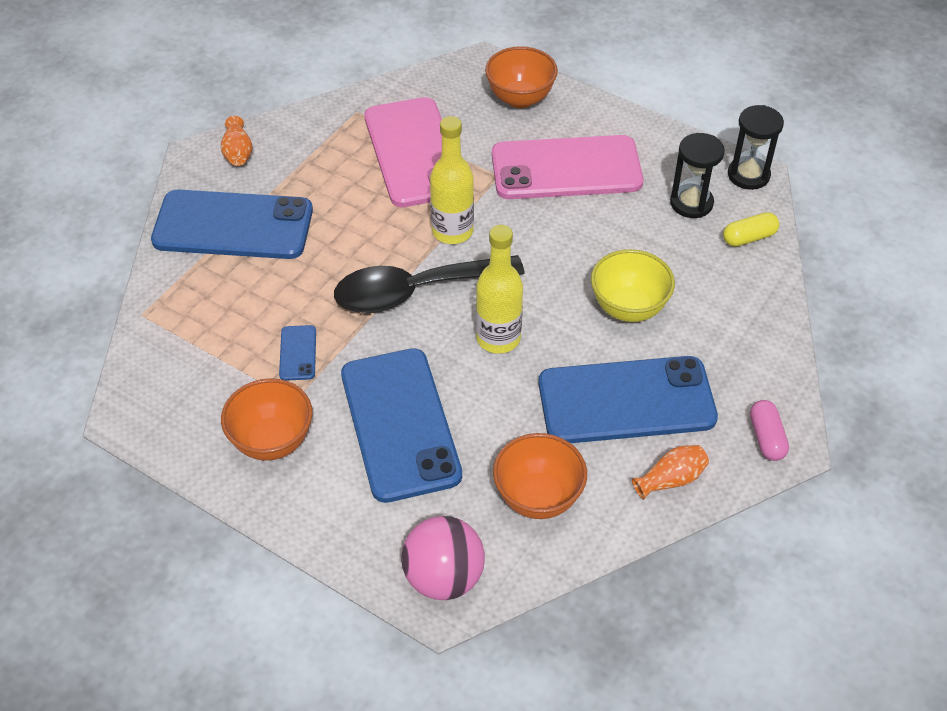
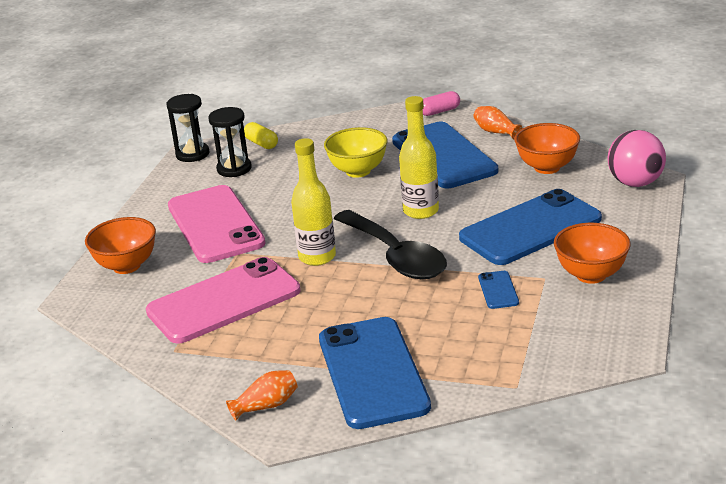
camera: 105 degrees left, 20 degrees down
(298, 353) = (498, 290): blue phone -> blue phone turned 75 degrees counterclockwise

